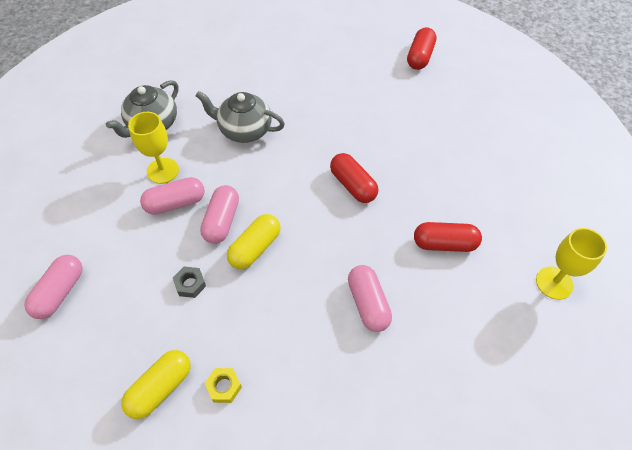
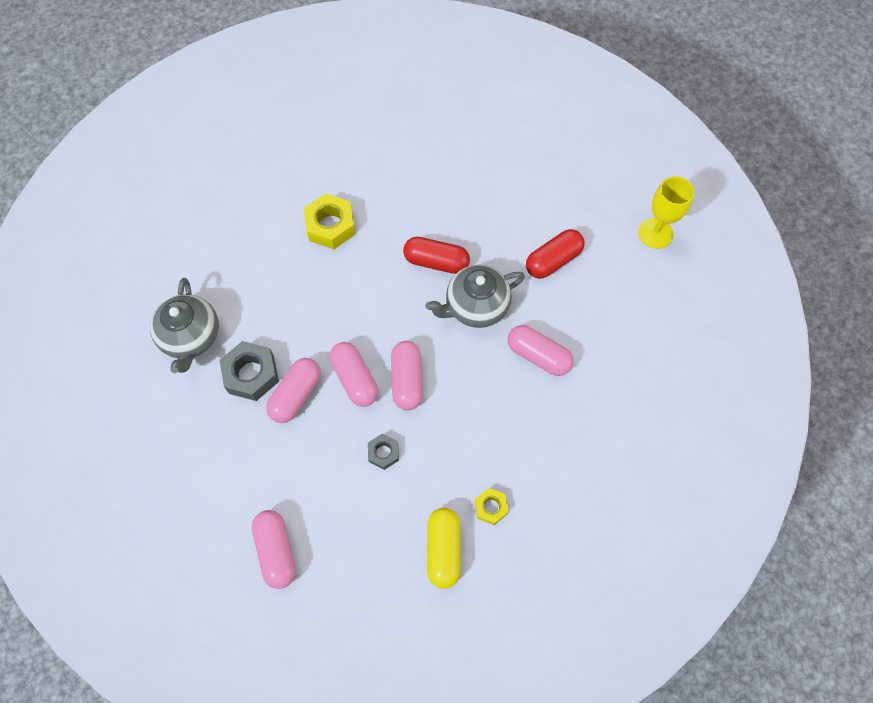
camera: 40 degrees left, 10 degrees up
(163, 171) = (251, 374): yellow goblet -> grey nut
(244, 130) = (288, 278): grey teapot -> grey teapot (475, 306)
(255, 248) = (407, 380): yellow capsule -> pink capsule
(303, 117) = (331, 226): none -> yellow nut
(420, 57) = (382, 88): red capsule -> none

